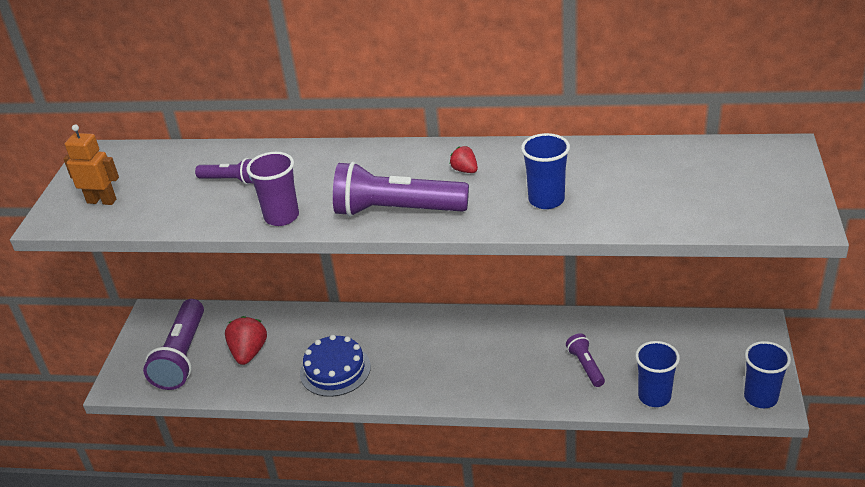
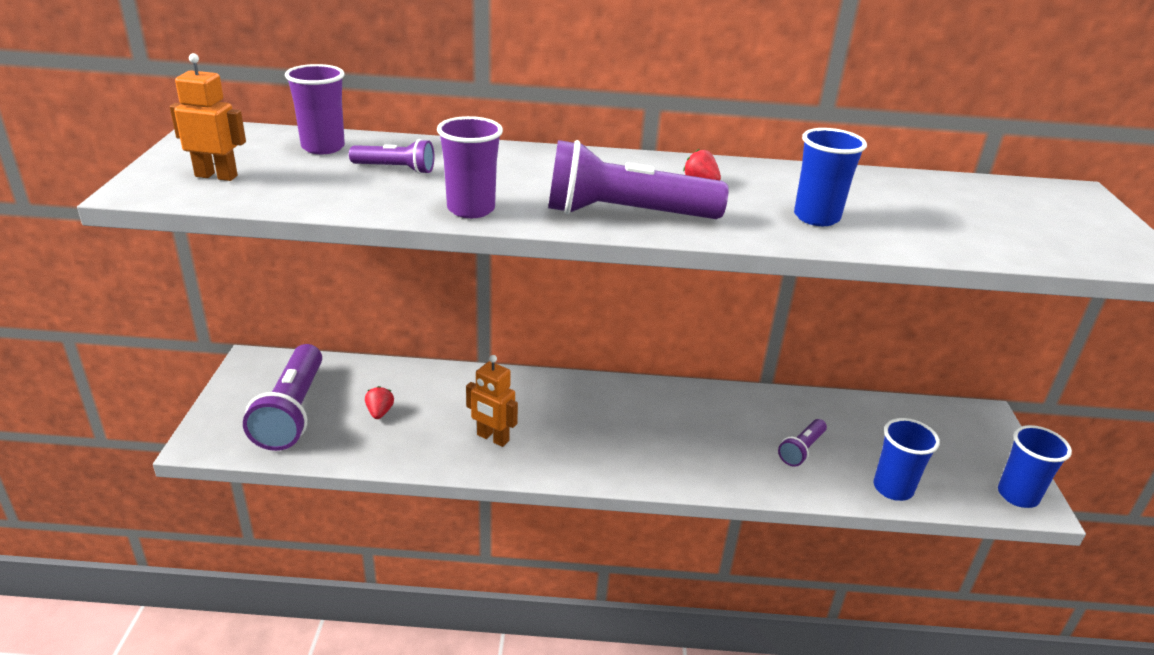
camera: 10 degrees left, 5 degrees down
(179, 162) = (323, 147): none -> purple cup
(249, 353) = (379, 412): red strawberry -> red strawberry, size x0.55
(335, 370) = (492, 438): blue cake -> orange robot
(585, 366) = (801, 450): purple flashlight -> purple flashlight turned 120 degrees counterclockwise

